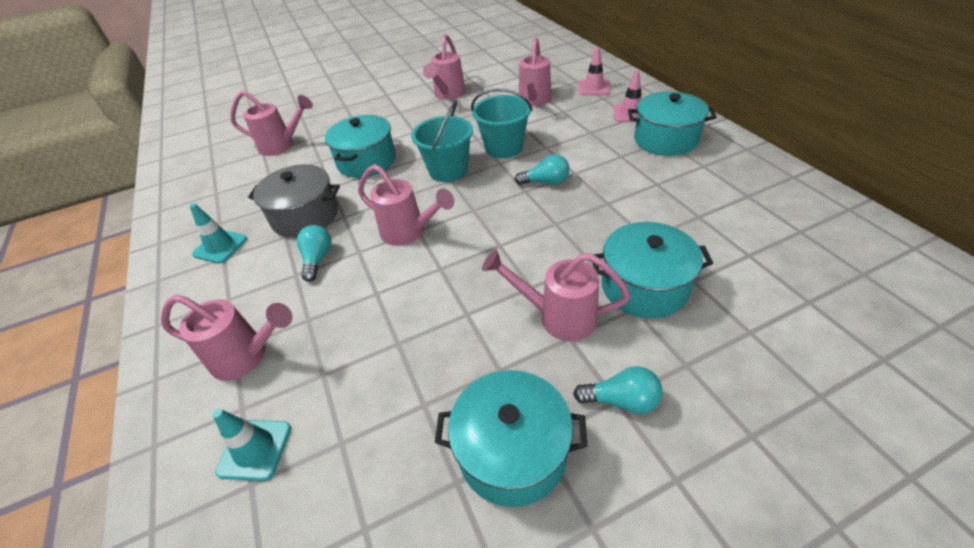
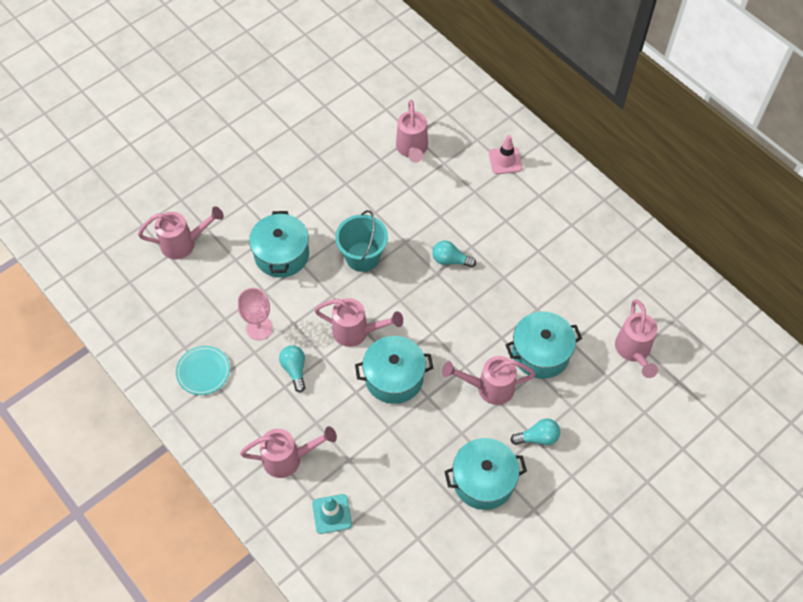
camera: 20 degrees left, 15 degrees up
(220, 246) = (203, 371): turquoise traffic cone -> turquoise plate
(305, 216) = (259, 328): grey pot -> pink goblet
(448, 95) = (322, 147): pink watering can -> pink watering can (633, 352)
(503, 147) = (403, 221): turquoise bucket -> none
(546, 182) = (450, 260): turquoise light bulb -> turquoise light bulb turned 150 degrees counterclockwise
(594, 88) = (465, 123): pink traffic cone -> none
(665, 139) = (539, 195): turquoise pot -> turquoise pot (394, 377)

